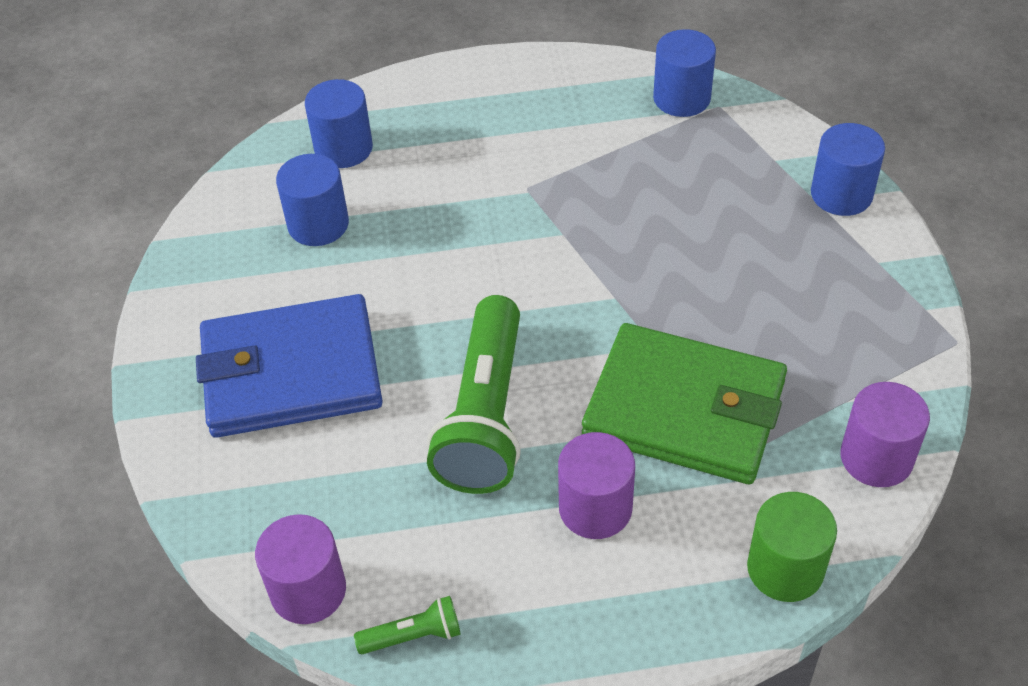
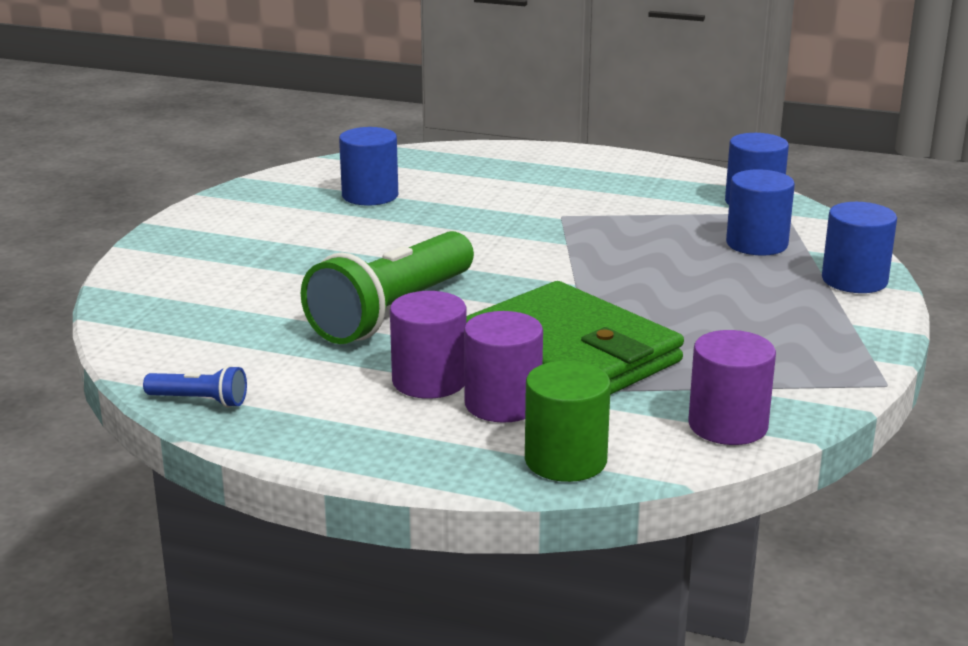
camera: 25 degrees right, 25 degrees down
(291, 373) = (264, 255): blue wallet -> none
(308, 590) = (147, 356): purple cylinder -> purple cylinder (503, 404)
(343, 148) = (432, 167): blue cylinder -> blue cylinder (757, 244)
(413, 636) = (199, 401): green flashlight -> blue flashlight

